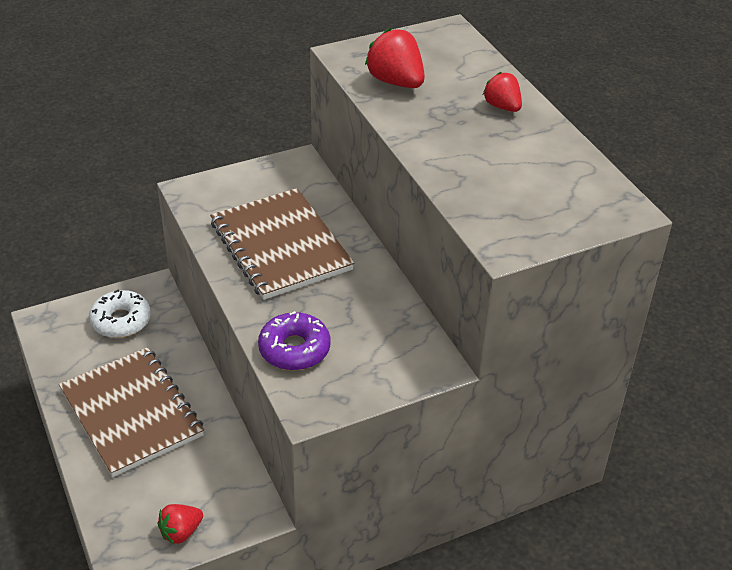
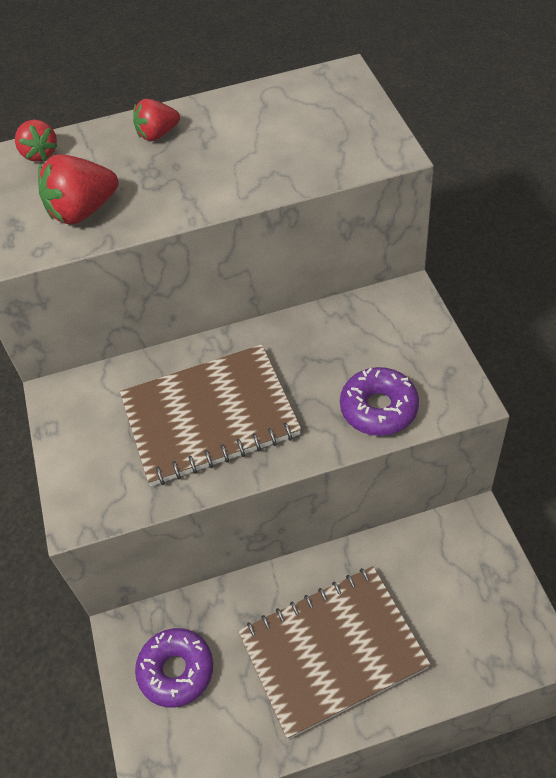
camera: 75 degrees left, 10 degrees up
(121, 321) = (176, 671): white donut -> purple donut
(181, 532) = (500, 593): red strawberry -> red strawberry (40, 154)

